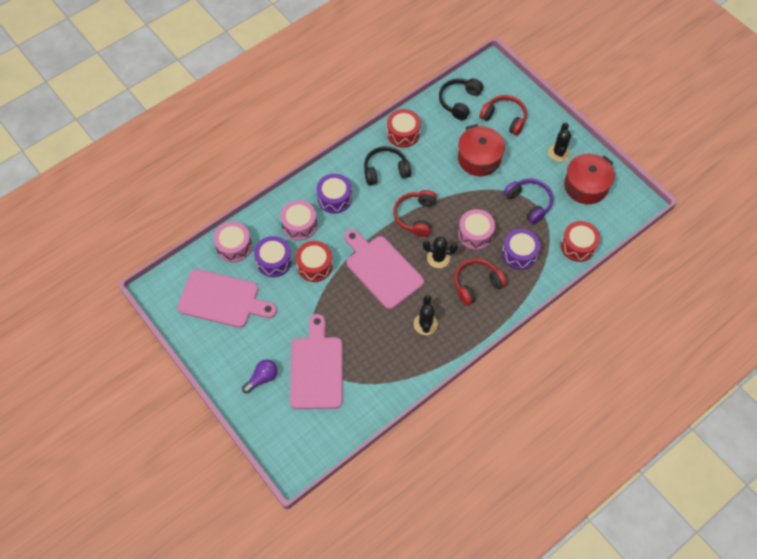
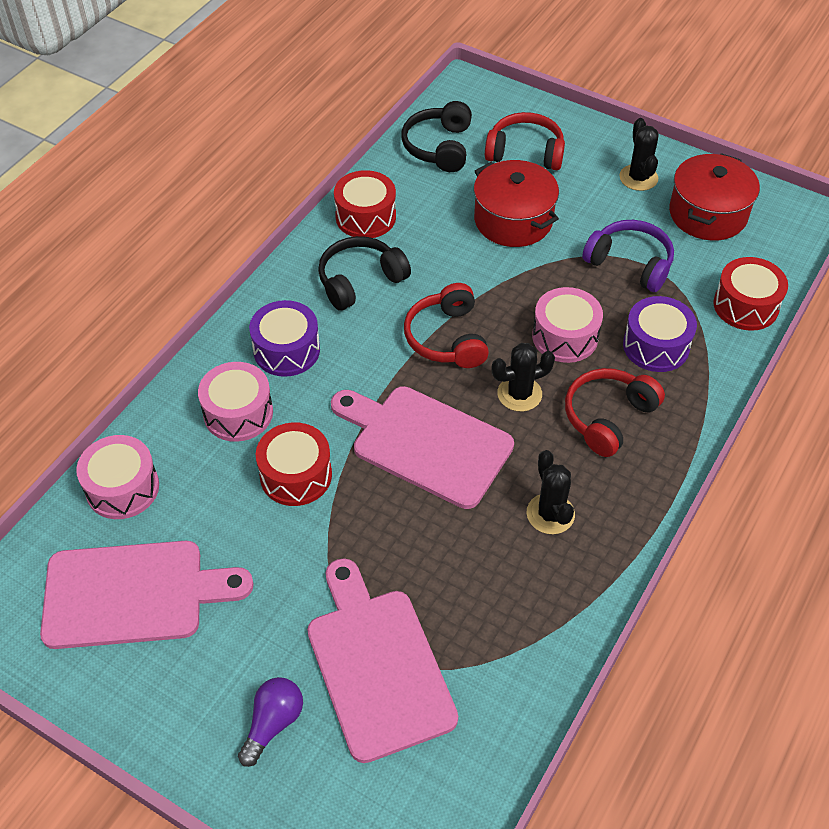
camera: 20 degrees left, 10 degrees down
(274, 261) = (212, 490): purple drum -> none

